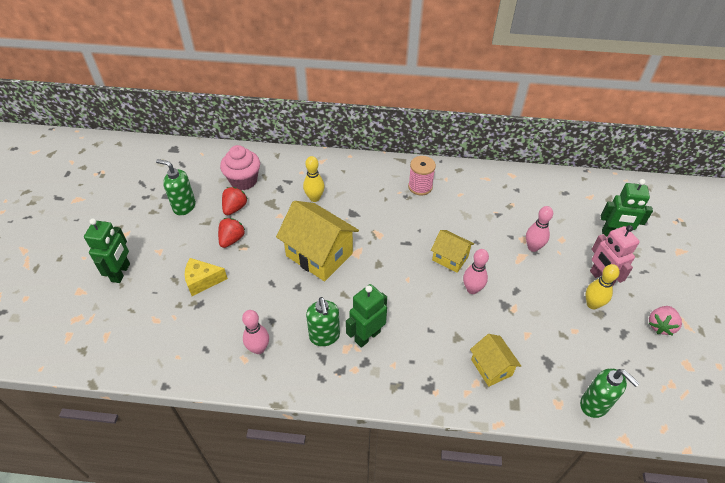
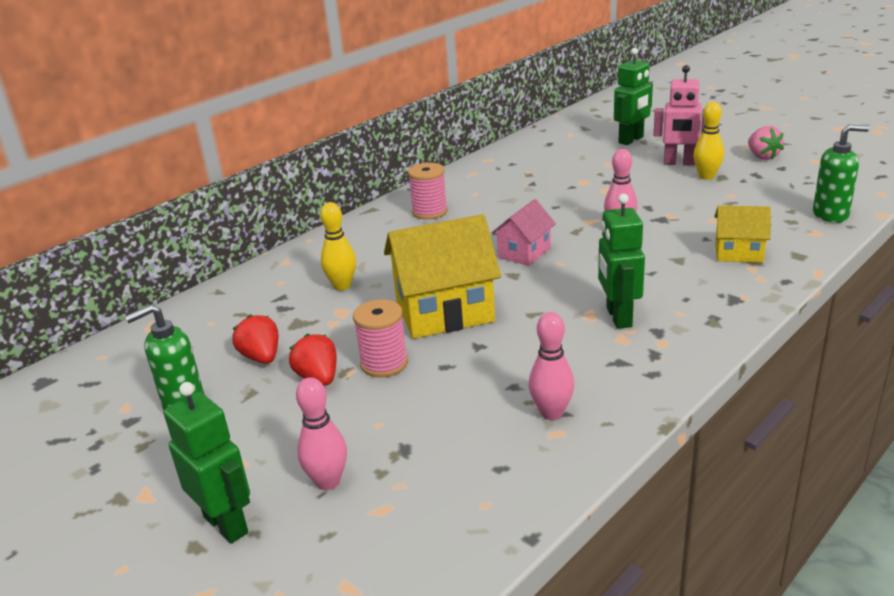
camera: 50 degrees left, 20 degrees down
(202, 281) = (363, 431): yellow cheese -> none
(243, 181) = (220, 333): pink cupcake -> none
(258, 257) = (384, 363): none -> pink spool
(324, 336) = (586, 349): green soap dispenser -> none
(406, 256) = (524, 253): none -> pink house
(450, 258) = (560, 228): yellow house -> none
(533, 247) = (600, 180): pink bowling pin -> pink bowling pin (328, 482)

